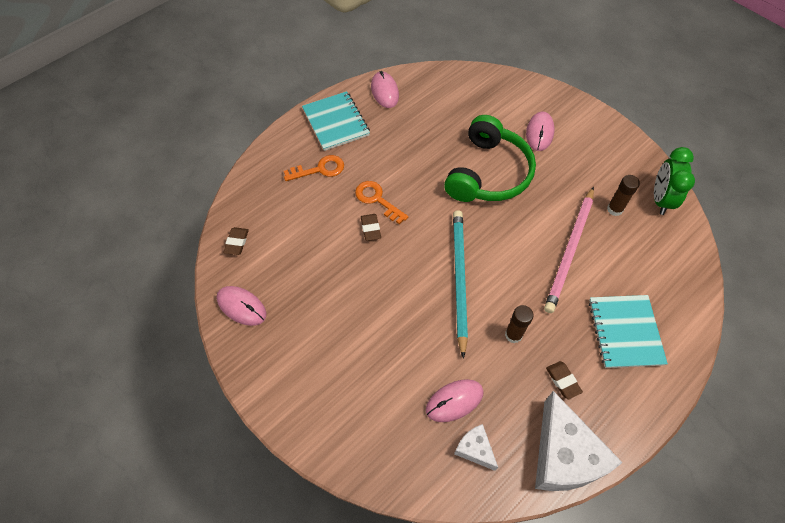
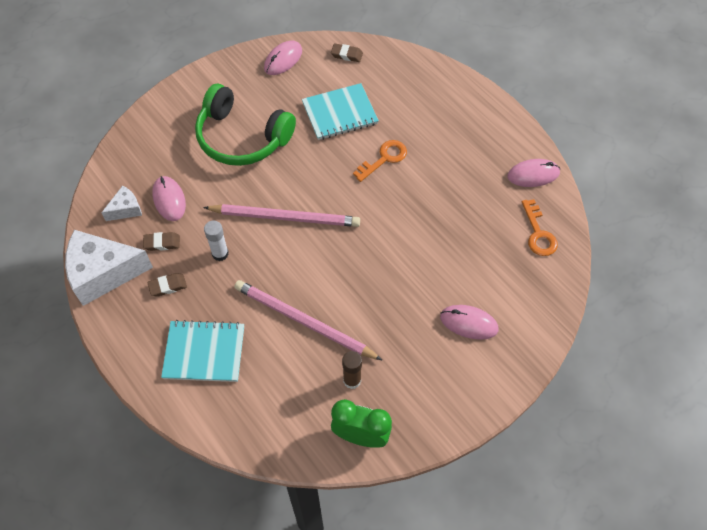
camera: 95 degrees right, 0 degrees up
(319, 169) = (425, 114): orange key -> orange key (538, 233)
(336, 122) = (487, 129): turquoise notebook -> turquoise notebook (340, 113)
(370, 228) = (350, 151): brown eraser -> brown eraser (162, 243)
(459, 279) = (285, 217): turquoise pencil -> pink pencil
(488, 173) = (411, 260): green headphones -> green headphones (242, 137)
(513, 335) = (220, 253): brown glue stick -> white glue stick

